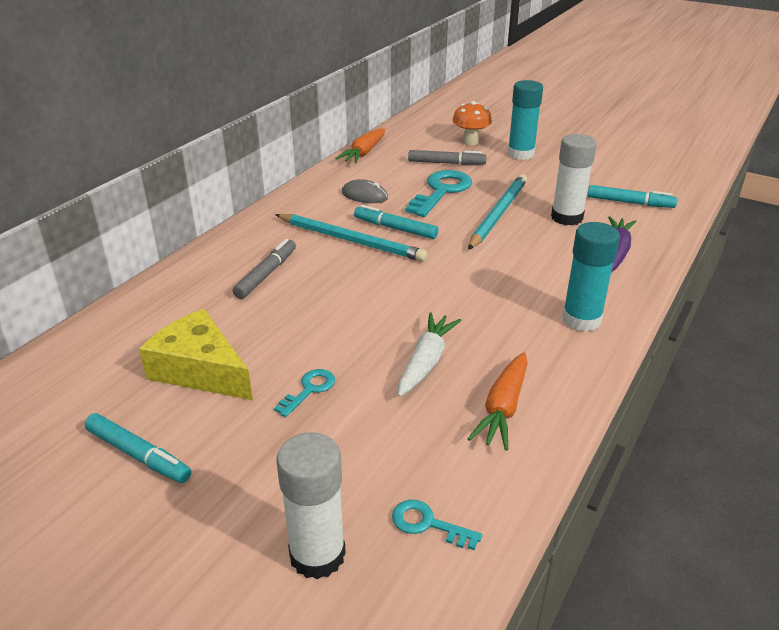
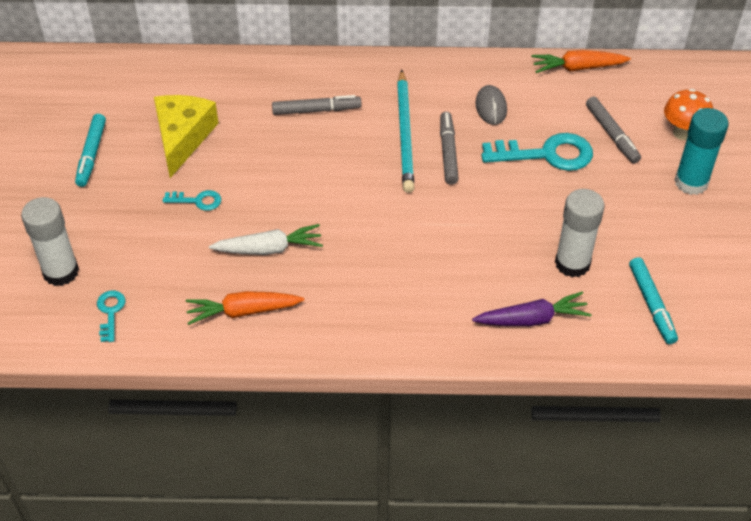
camera: 60 degrees right, 15 degrees up
(395, 228) = (448, 152): turquoise marker -> grey marker
(498, 214) = (536, 211): turquoise pencil -> none
(581, 319) = (393, 325): turquoise glue stick -> none

